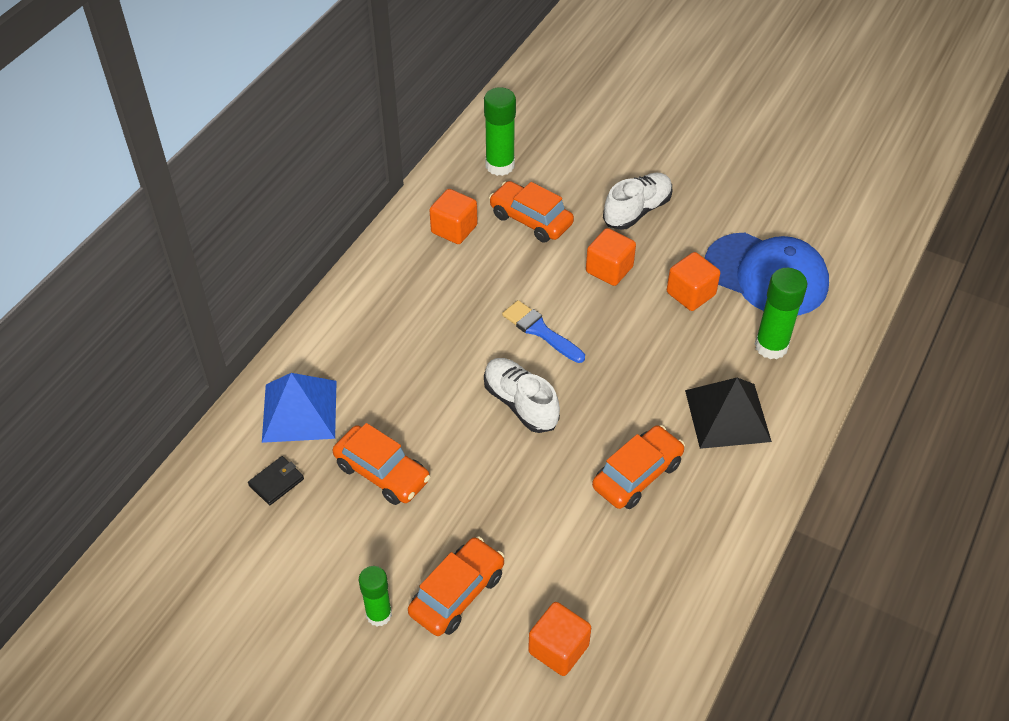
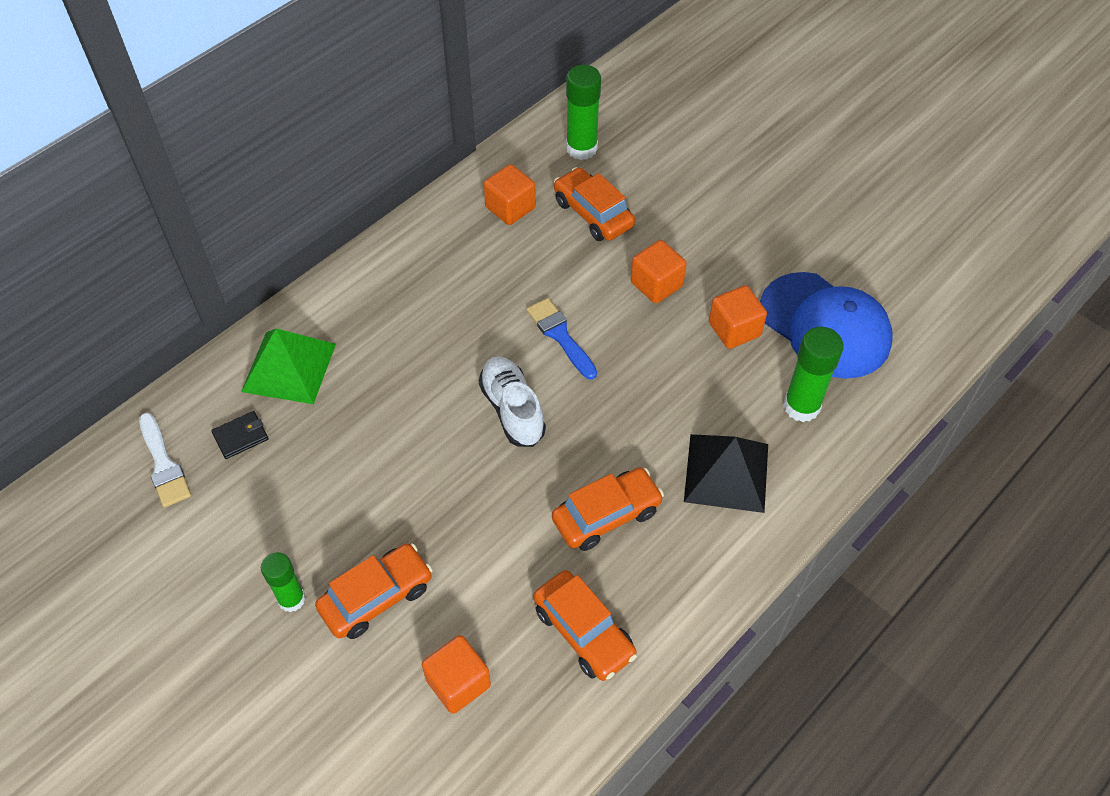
camera: 15 degrees right, 5 degrees up
(211, 523) = (163, 464): none -> white brush
(299, 411) = (289, 367): blue pyramid -> green pyramid
(382, 472) = (347, 451): orange car -> orange car (584, 631)
(637, 211) = (709, 226): white shoe -> none

